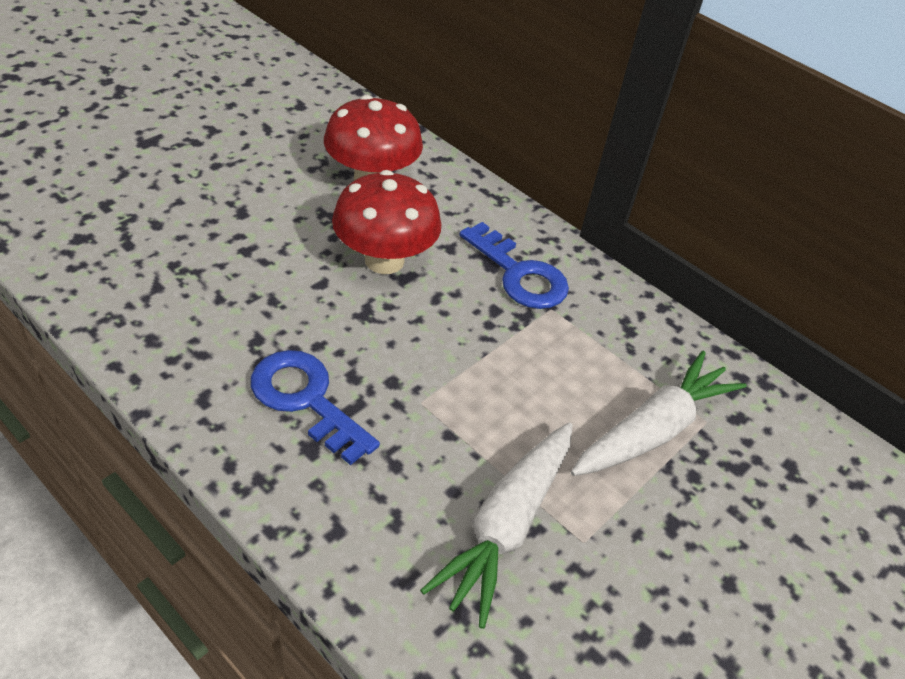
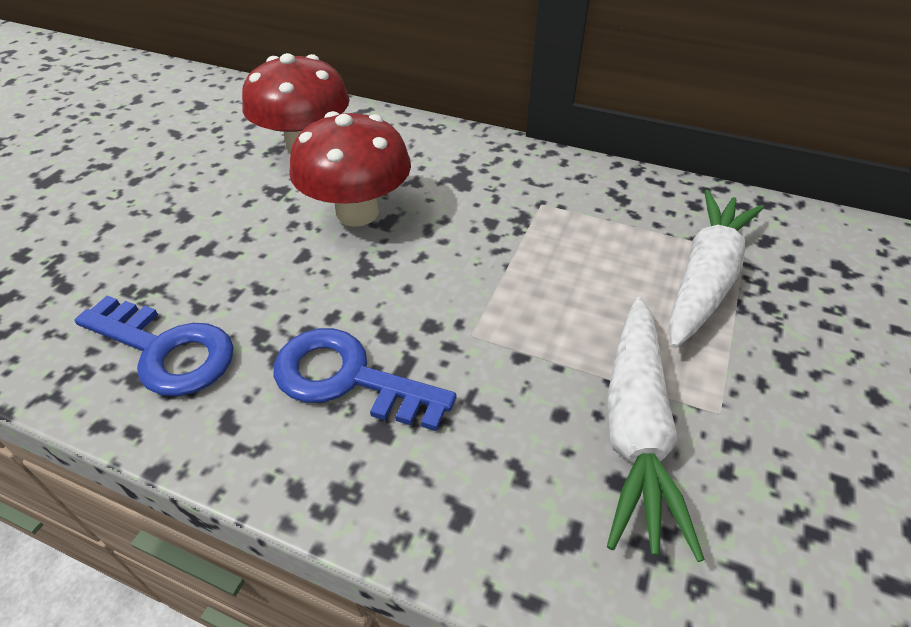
camera: 15 degrees left, 0 degrees up
(519, 274) = (494, 184): blue key -> blue key (166, 350)

